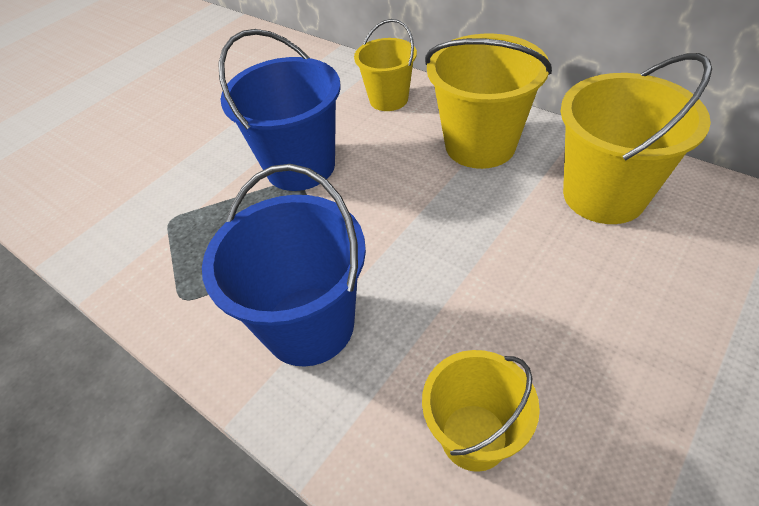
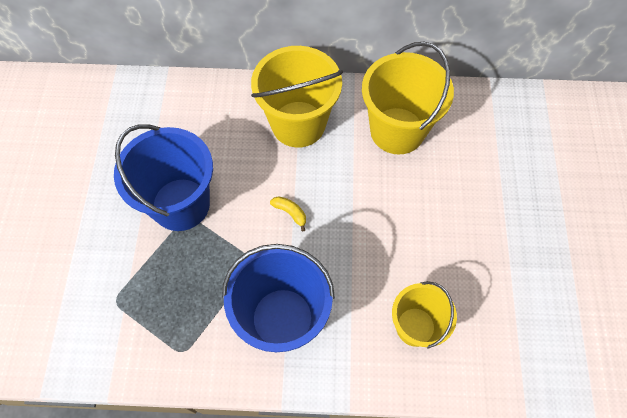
camera: 40 degrees left, 15 degrees up
(388, 99) = (202, 109): yellow bucket -> none
(405, 222) = (290, 213): none -> yellow banana

